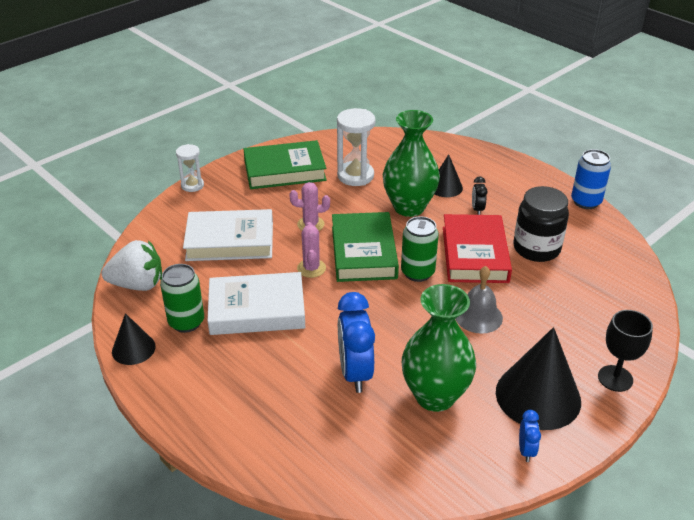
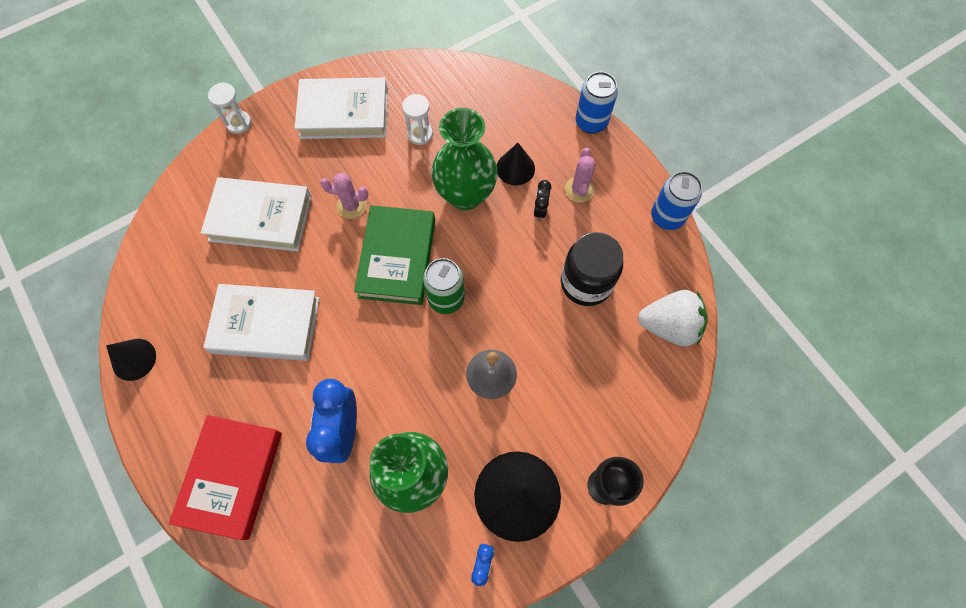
camera: 10 degrees right, 30 degrees up
(138, 284) = (154, 268): white strawberry -> white strawberry (669, 326)
(186, 322) = (192, 331): green can -> none
(284, 170) = (344, 113): green book -> white book
(311, 268) = (336, 274): pink cactus -> pink cactus (579, 190)
(355, 176) = (420, 134): white hourglass -> white hourglass, size x0.61
(474, 254) = (515, 280): red book -> red book (231, 477)
(497, 155) = (591, 122): none -> blue can

